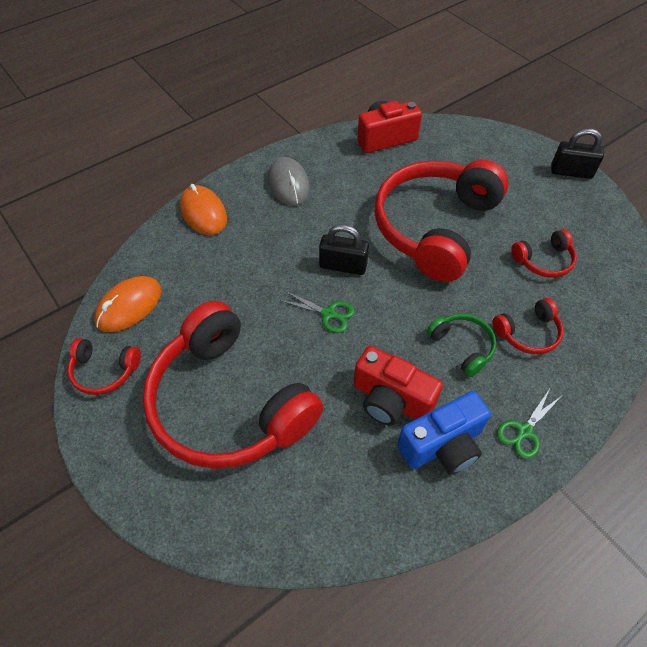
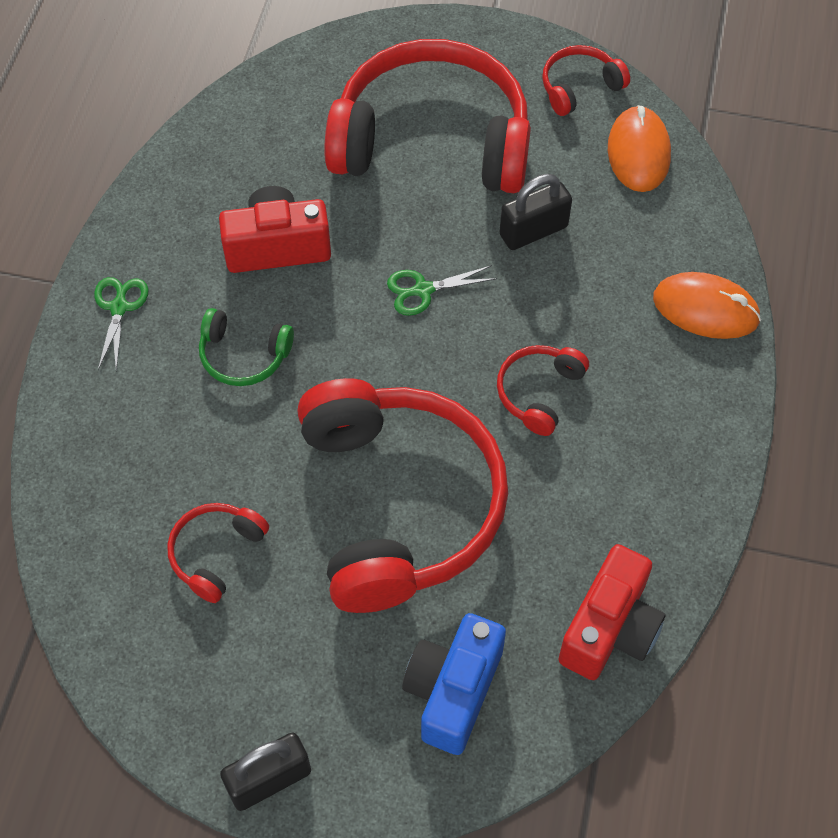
camera: 140 degrees right, 5 degrees up
(288, 184) = (654, 431): grey mouse -> none
(343, 266) = (463, 360): black padlock -> black padlock (533, 231)
(442, 445) = (194, 240): blue camera -> blue camera (453, 691)
(528, 333) = (177, 425): red headphones -> red headphones (539, 392)

